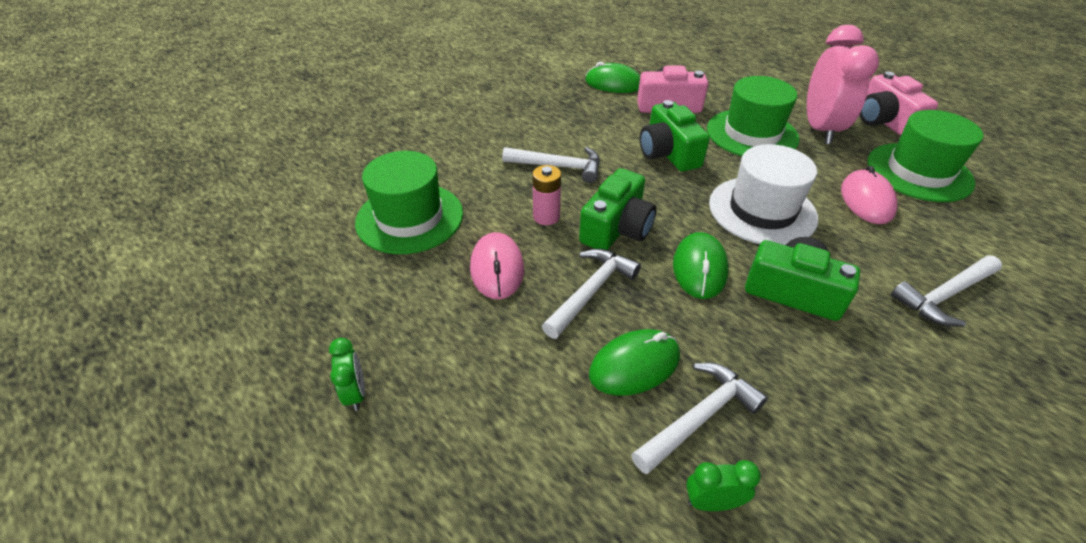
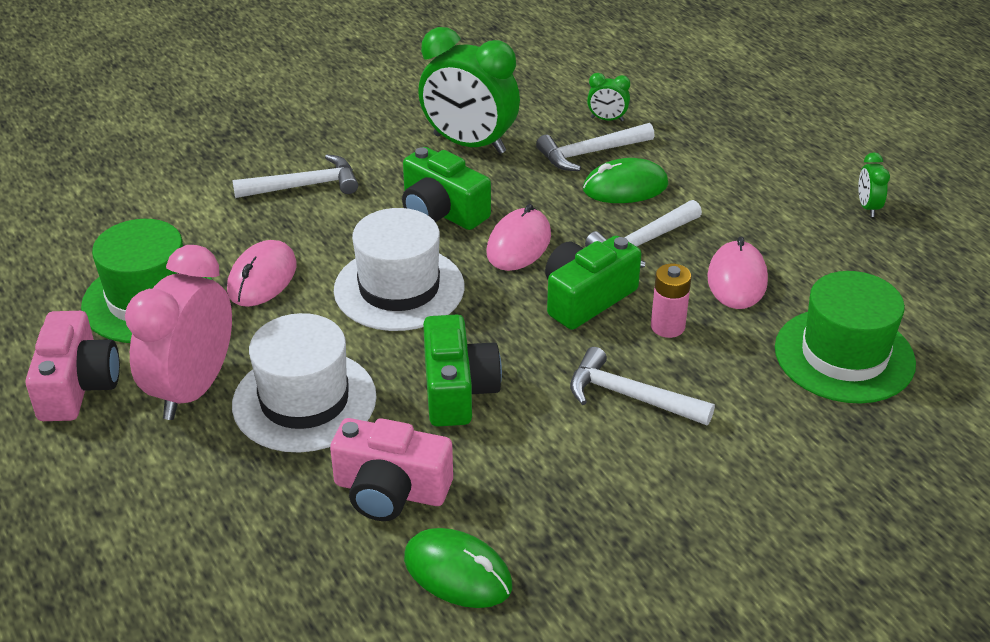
camera: 165 degrees left, 5 degrees down
(699, 268) = (519, 244): green mouse -> pink mouse
(752, 134) = (304, 401): green hat -> white hat
(847, 400) = (469, 144): none -> green clock

